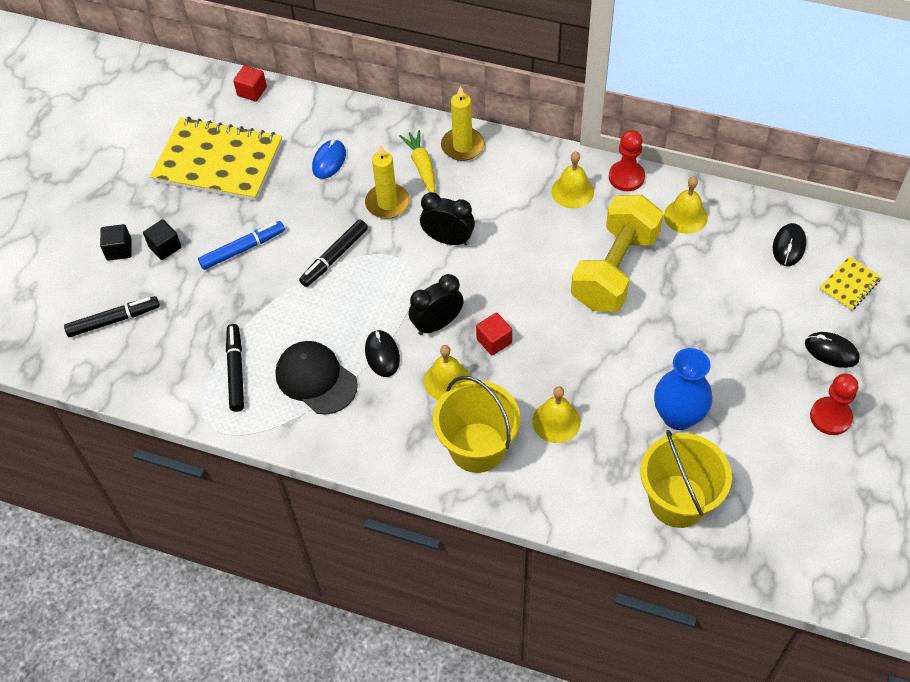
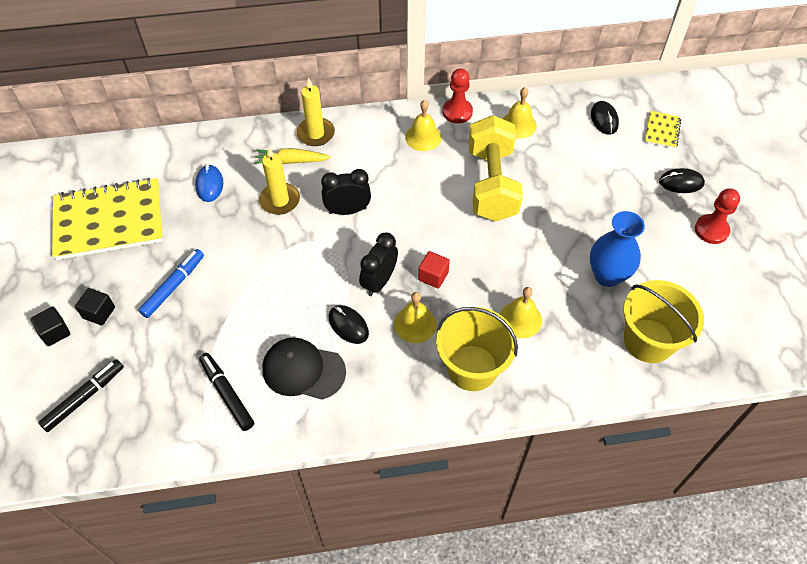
camera: 30 degrees left, 0 degrees up
(252, 91) = (107, 152): red cube -> none
(334, 257) = (260, 261): black marker -> none
(422, 166) = (291, 161): yellow carrot -> yellow carrot turned 45 degrees counterclockwise

